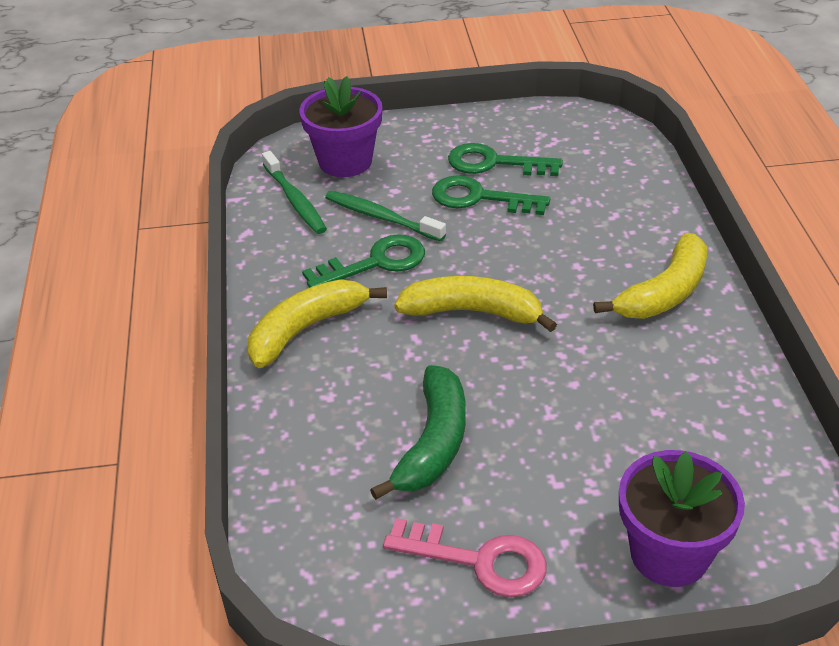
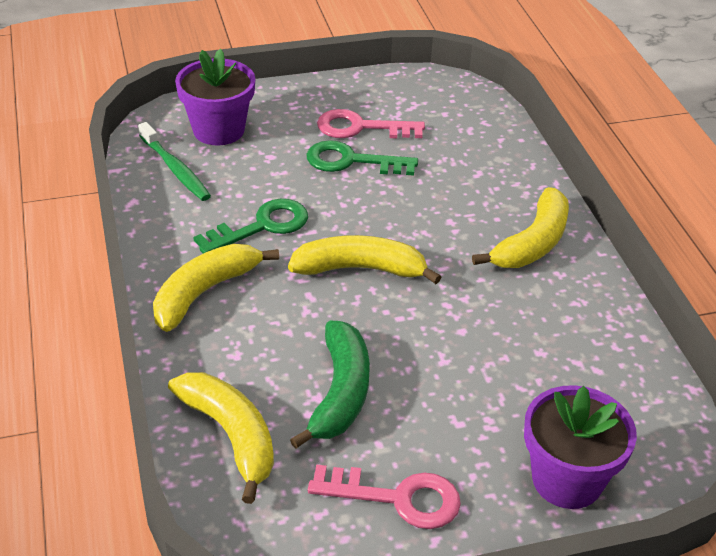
camera: 10 degrees left, 0 degrees up
(312, 482) = (231, 436): none -> yellow banana
(381, 217) = (261, 183): green toothbrush -> none
(494, 163) = (361, 128): green key -> pink key

